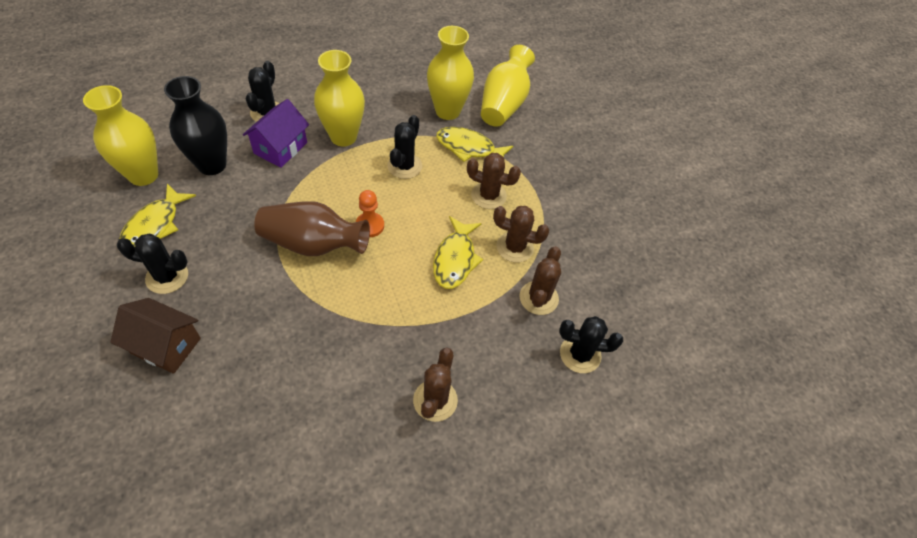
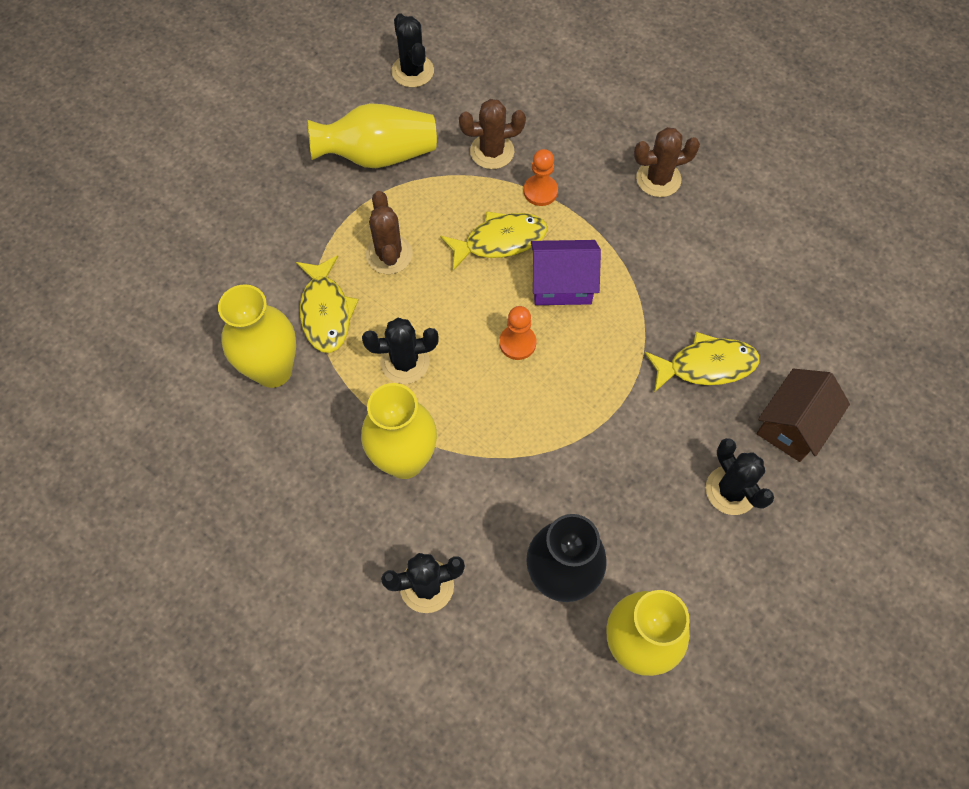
camera: 115 degrees left, 10 degrees up
(154, 225) = (687, 562): yellow fish -> yellow fish (706, 365)
(165, 346) = (793, 425): brown house -> brown house turned 45 degrees clockwise
(280, 148) = (475, 519): purple house -> purple house (562, 284)
(313, 244) = (583, 380): brown vase -> none
(480, 308) = (540, 191): none -> orange pawn
(504, 103) = (214, 315): yellow vase -> yellow vase (378, 155)
(515, 247) = (444, 198): brown cactus -> none
(580, 354) = (528, 97): black cactus -> black cactus (412, 71)

